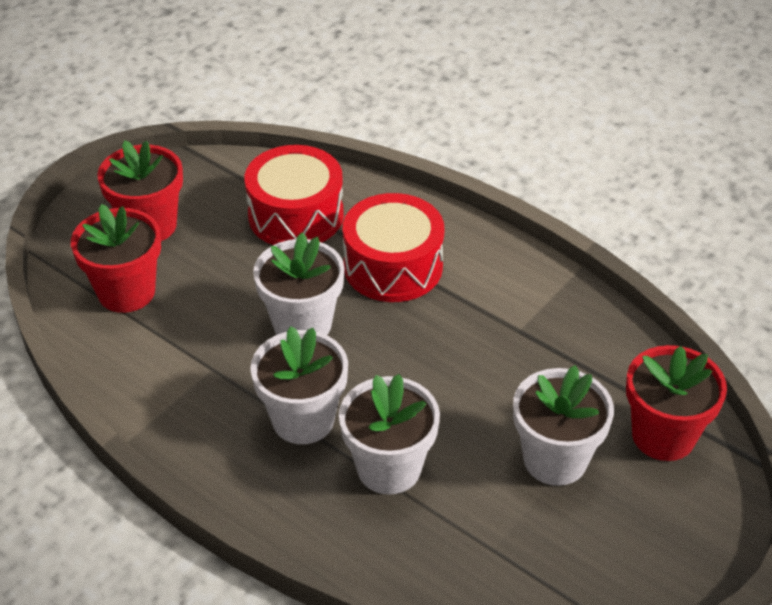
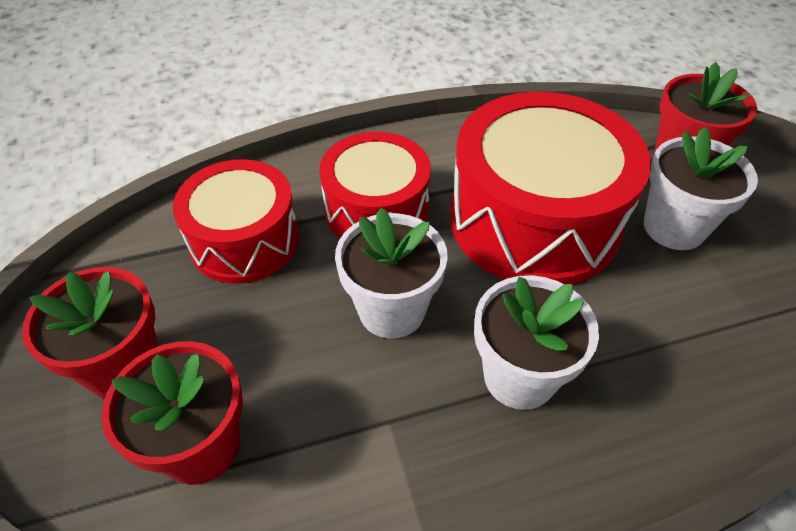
camera: 55 degrees left, 5 degrees up
(389, 468) = (624, 341): white flower pot -> none
(473, 364) = (534, 220): none -> red drum

